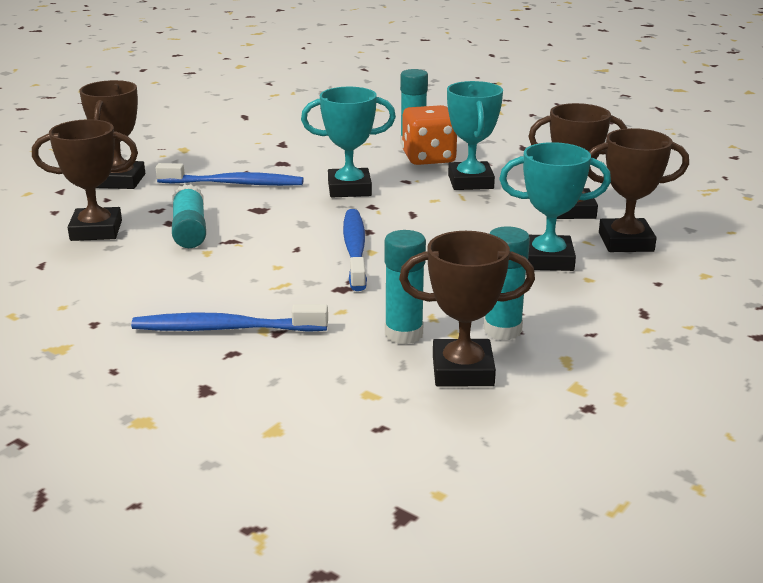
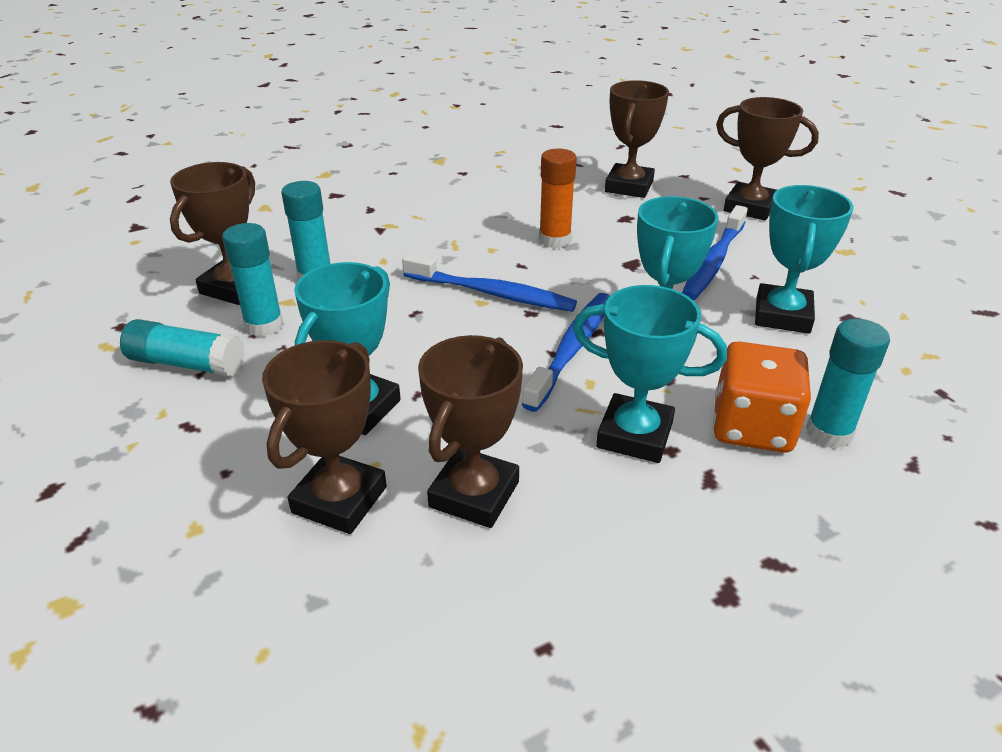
camera: 115 degrees right, 10 degrees up
(189, 230) = (601, 223): turquoise glue stick -> turquoise glue stick (187, 364)
(225, 329) = (406, 211): blue toothbrush -> blue toothbrush (572, 349)
(239, 243) = (555, 240): none -> orange glue stick
(297, 159) = (782, 315): none -> turquoise trophy

